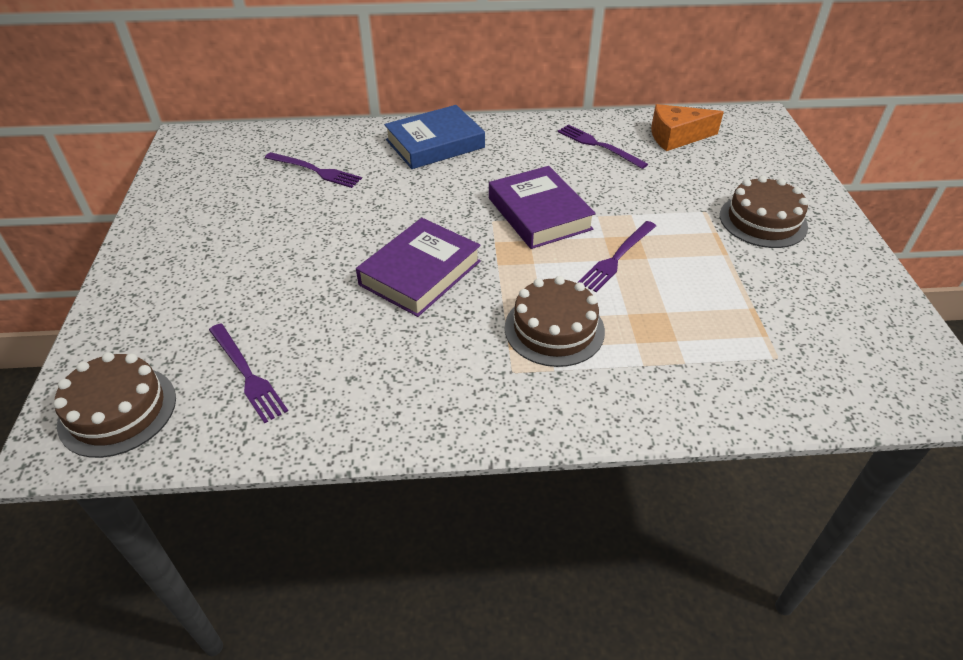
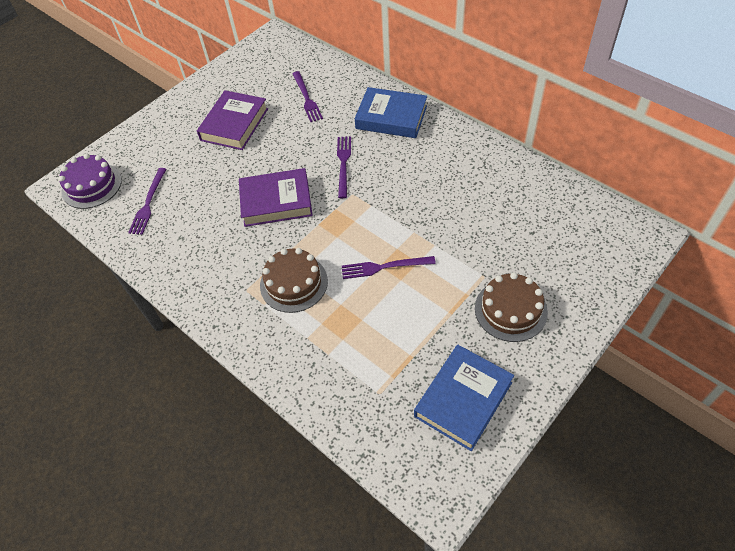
camera: 50 degrees right, 10 degrees up
(118, 410) = (91, 185): brown cake -> purple cake
(539, 213) = (383, 207): purple book -> purple book (234, 124)
(598, 146) = (488, 181): purple fork -> purple fork (343, 164)
(676, 137) = (553, 208): orange cheese -> none
(840, 308) = (463, 399): none -> blue book

